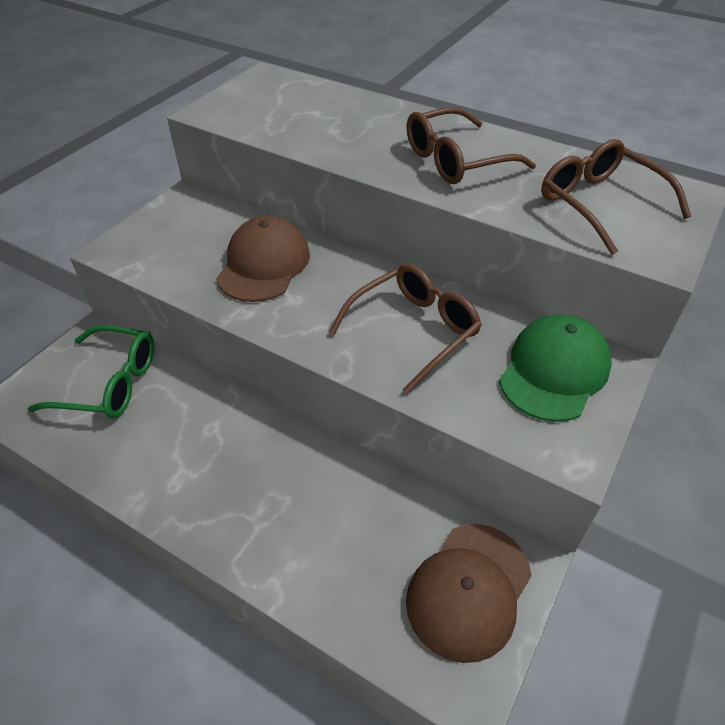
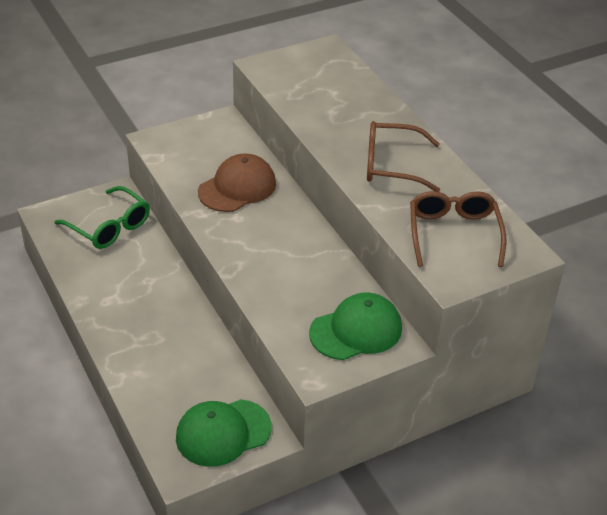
camera: 30 degrees right, 5 degrees down
(414, 330) = (293, 269): brown glasses -> none
(469, 590) = (223, 433): brown cap -> green cap

